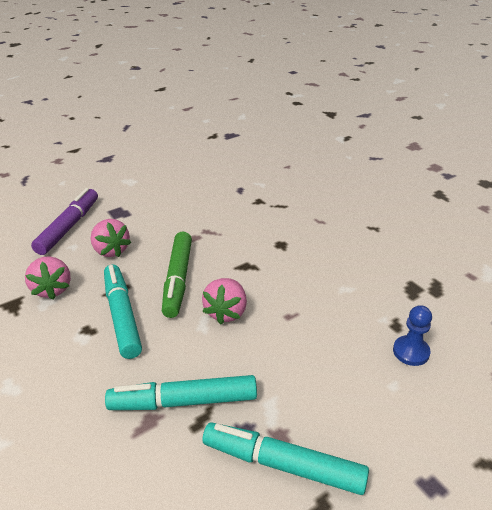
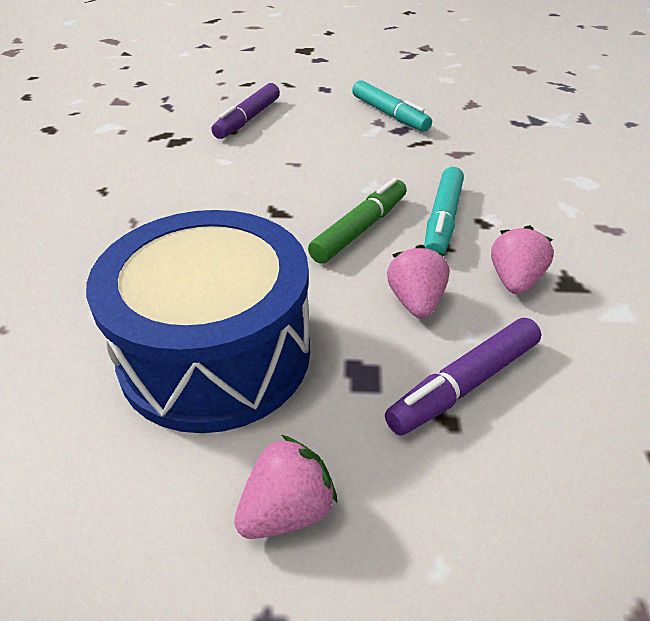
camera: 145 degrees left, 5 degrees up
(183, 401) = (427, 153): turquoise marker -> none
(190, 194) = (216, 353): none -> blue drum
(226, 312) = (342, 185): pink strawberry -> pink strawberry (287, 509)
(411, 352) = (248, 119): blue pawn -> purple marker

